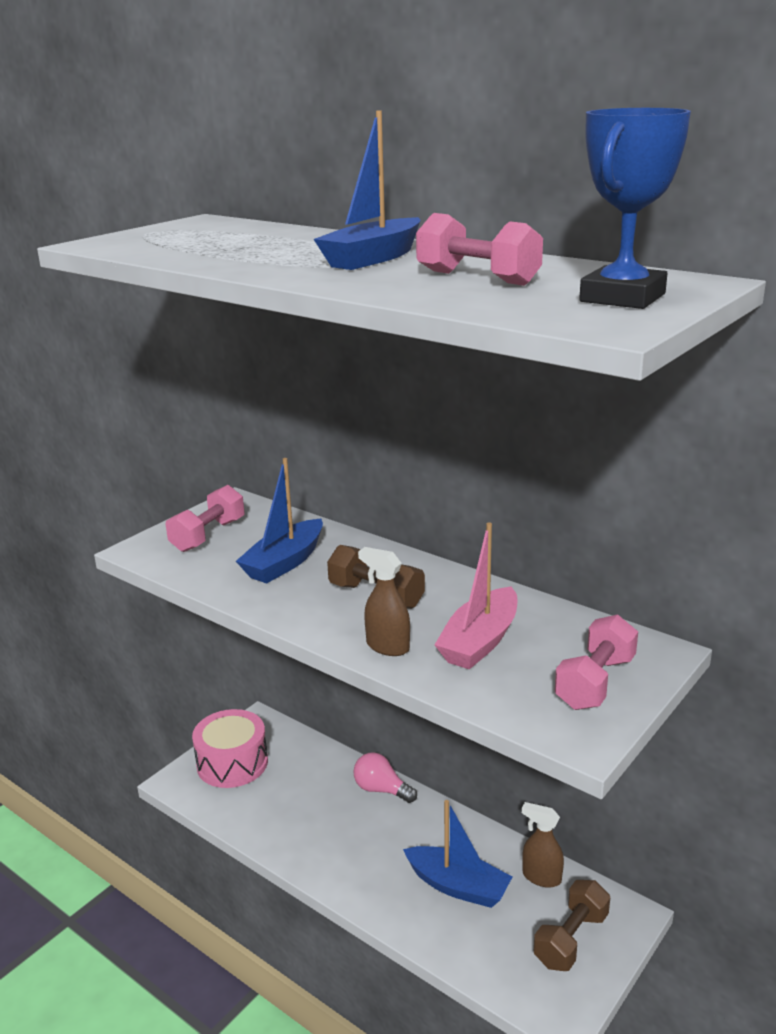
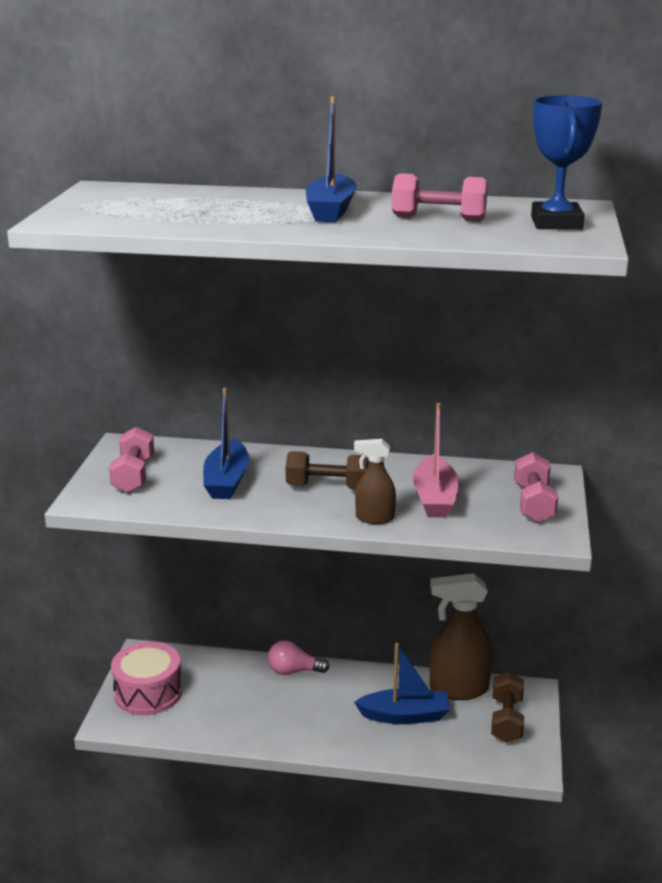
camera: 30 degrees left, 0 degrees up
(541, 877) = (458, 689): brown spray bottle -> brown spray bottle, size x1.83

